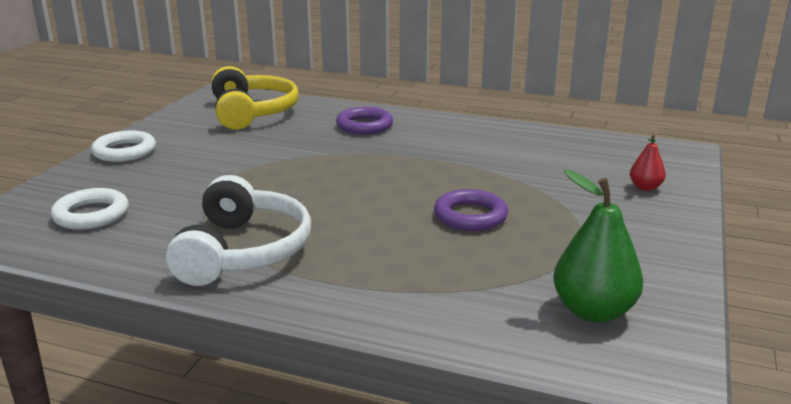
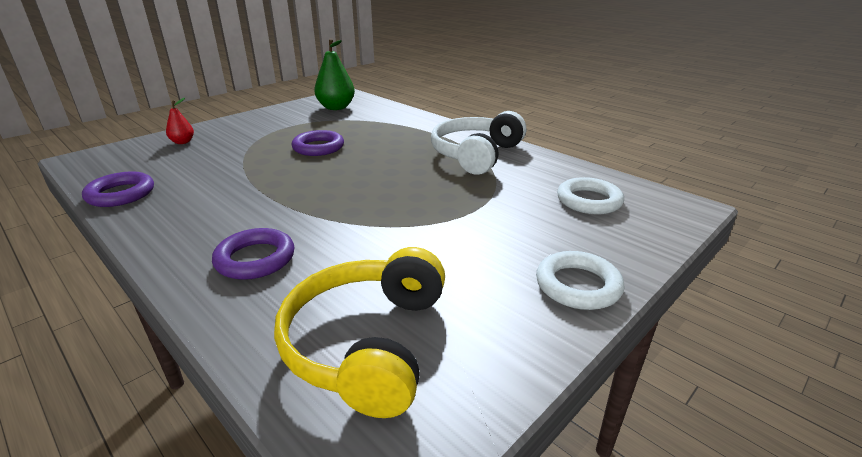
camera: 155 degrees left, 5 degrees up
(553, 136) = (121, 194): none -> purple ring

